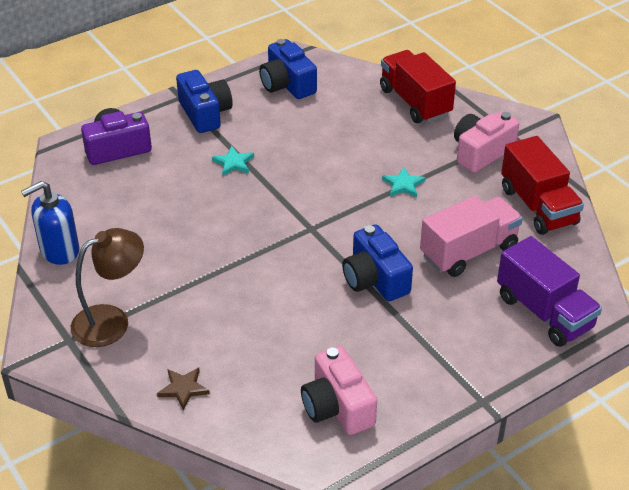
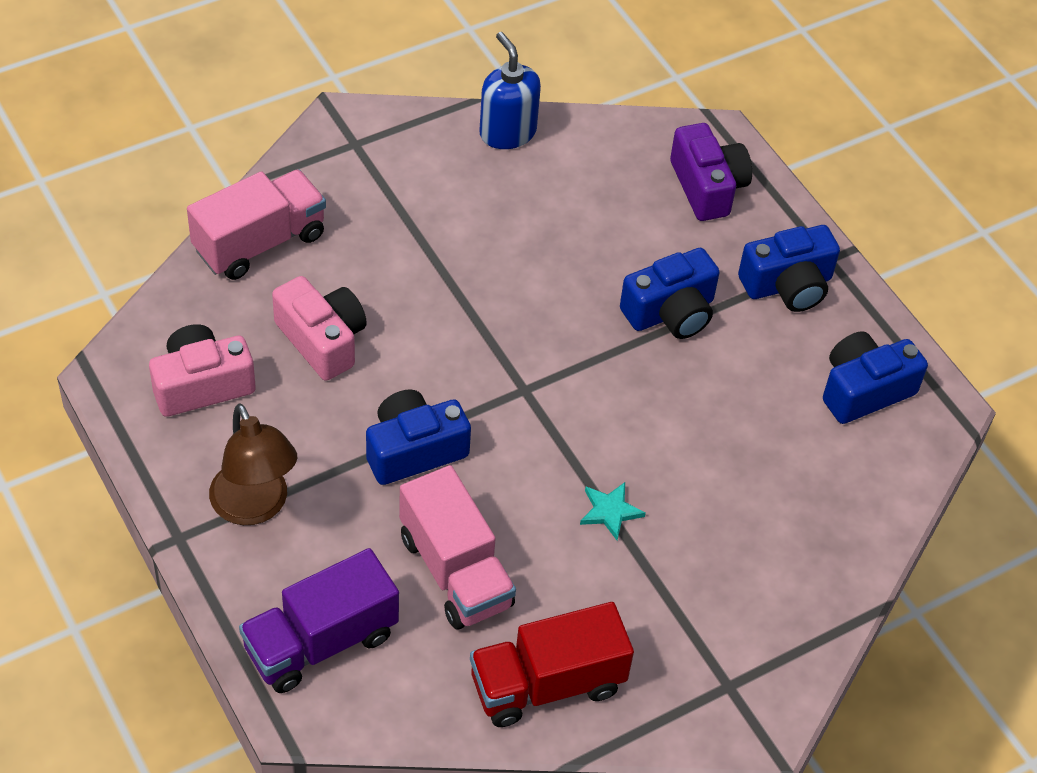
camera: 90 degrees right, 10 degrees up
(111, 321) = (378, 181): brown lamp -> brown lamp (255, 507)
(183, 389) = (259, 243): brown star -> pink truck
(233, 163) = (671, 312): turquoise star -> blue camera
(415, 102) = (819, 558): red truck -> none
(481, 152) = (683, 630): pink camera -> pink camera (322, 340)

